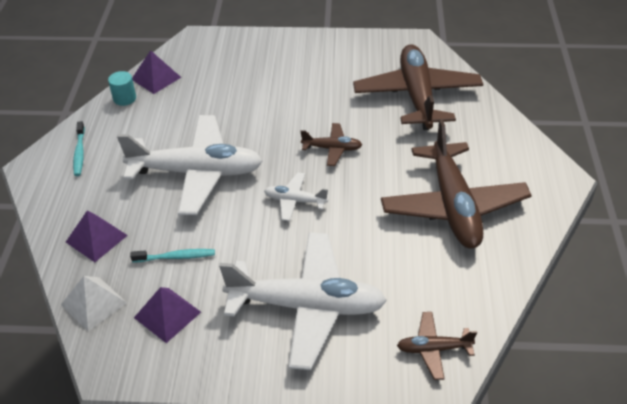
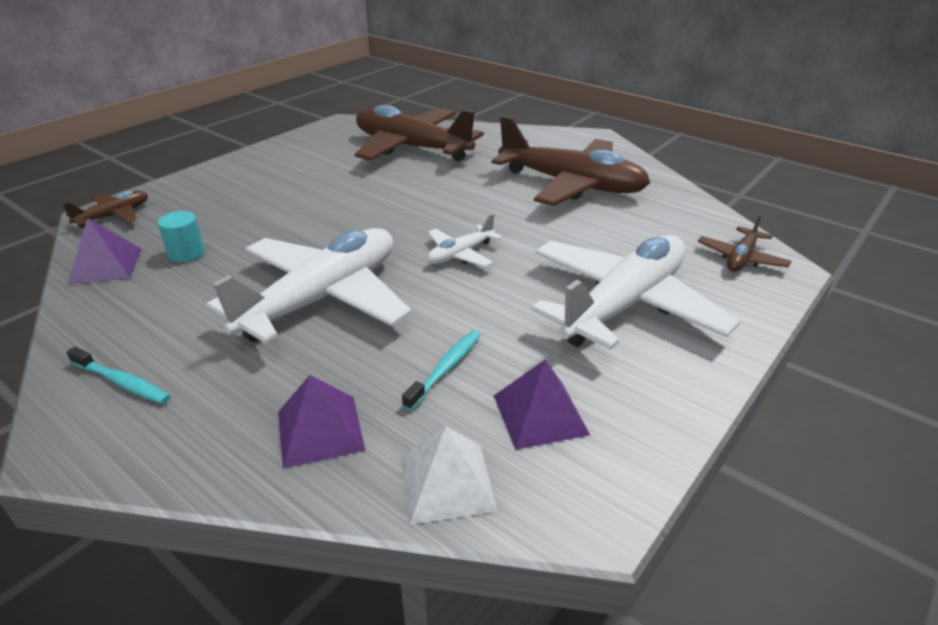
camera: 55 degrees left, 10 degrees down
(124, 98) = (93, 302): turquoise cylinder -> turquoise cylinder (186, 253)
(332, 149) = (415, 208): brown plane -> brown plane (114, 215)

